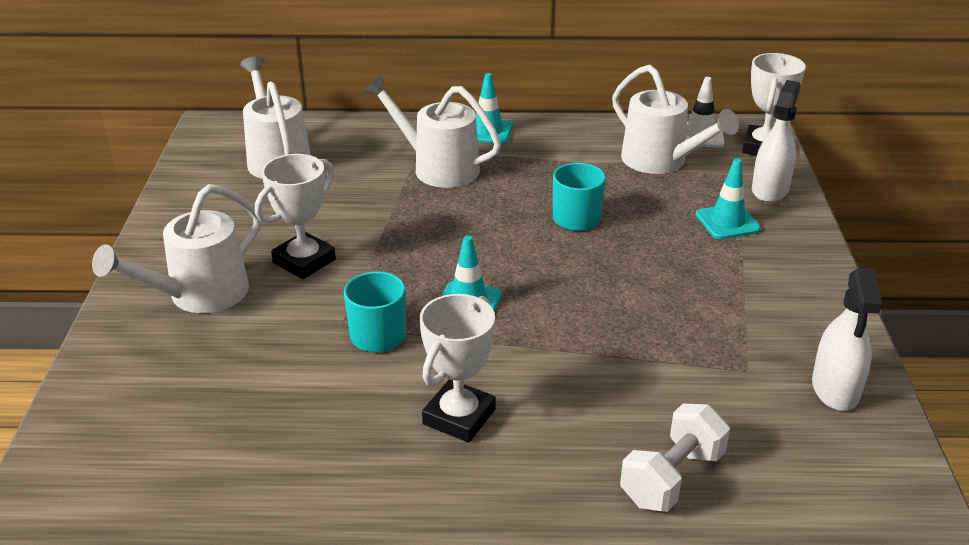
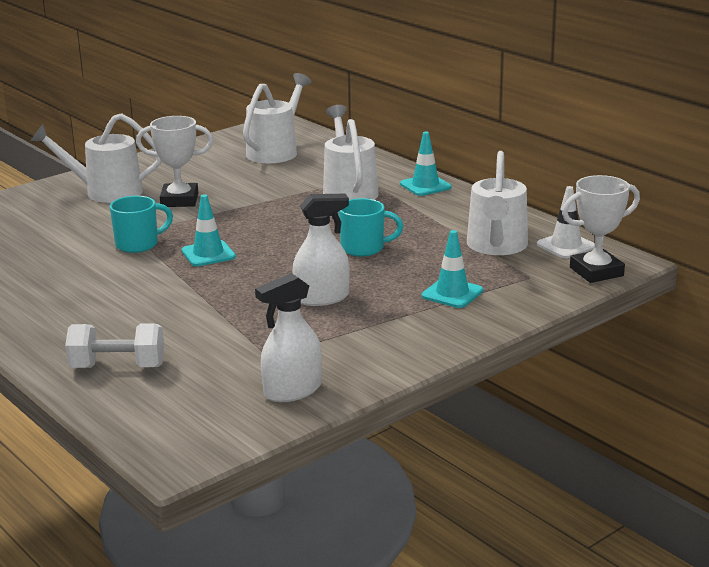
camera: 50 degrees right, 10 degrees down
(459, 417) = (92, 292): white trophy -> none
(770, 190) = (531, 293): white spray bottle -> white spray bottle (322, 298)

